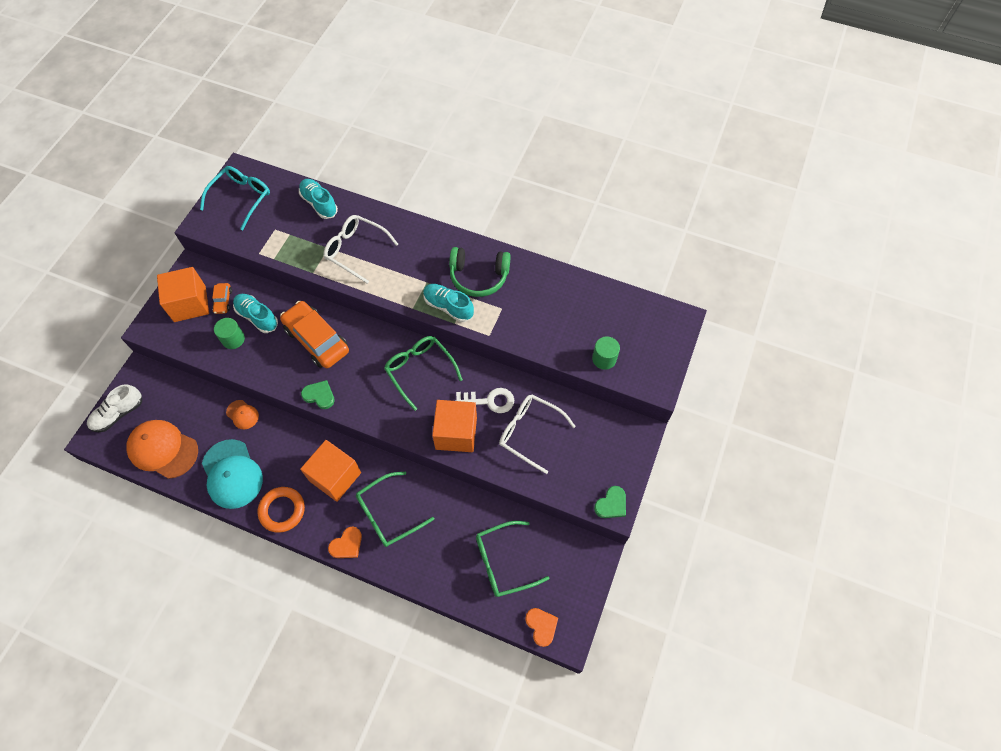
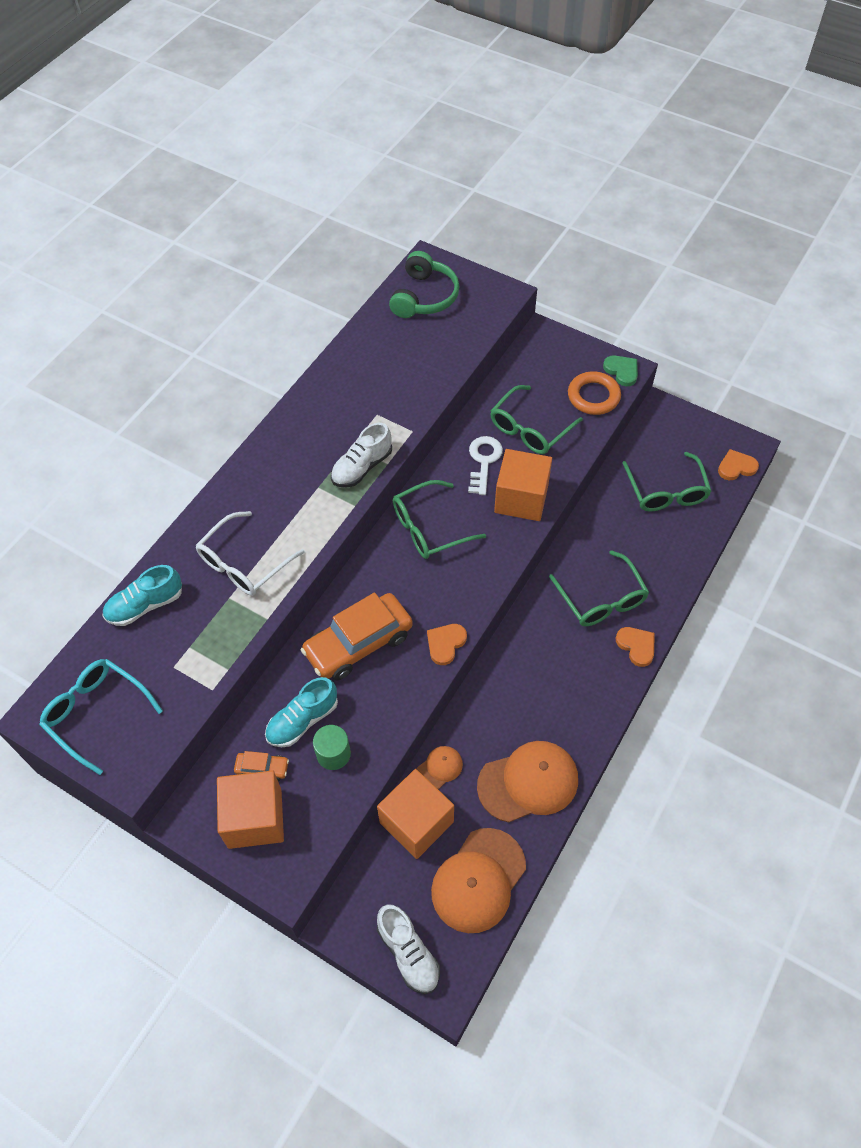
camera: 80 degrees left, 5 degrees down
(232, 474) = (528, 782): turquoise cap -> orange cap
(282, 510) = (586, 719): orange ring -> orange ring (593, 396)
(319, 395) = (445, 644): green heart -> orange heart
(335, 476) = (546, 655): orange cube -> orange cube (416, 822)
(448, 307) = (362, 467): turquoise shoe -> white shoe
(479, 276) = (324, 431): green headphones -> green headphones (424, 297)
(530, 432) = (530, 429): white glasses -> green glasses
(604, 359) = (464, 331): green cylinder -> none

